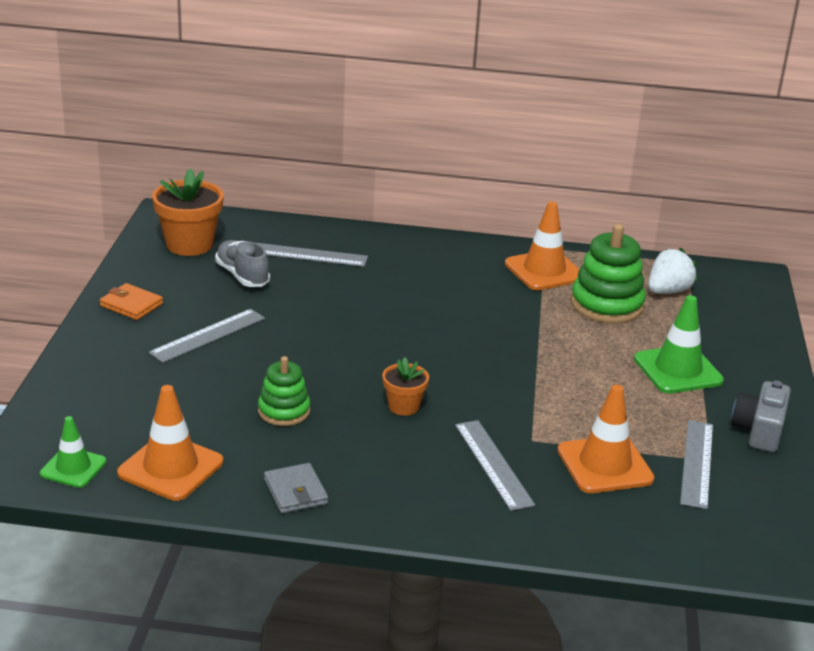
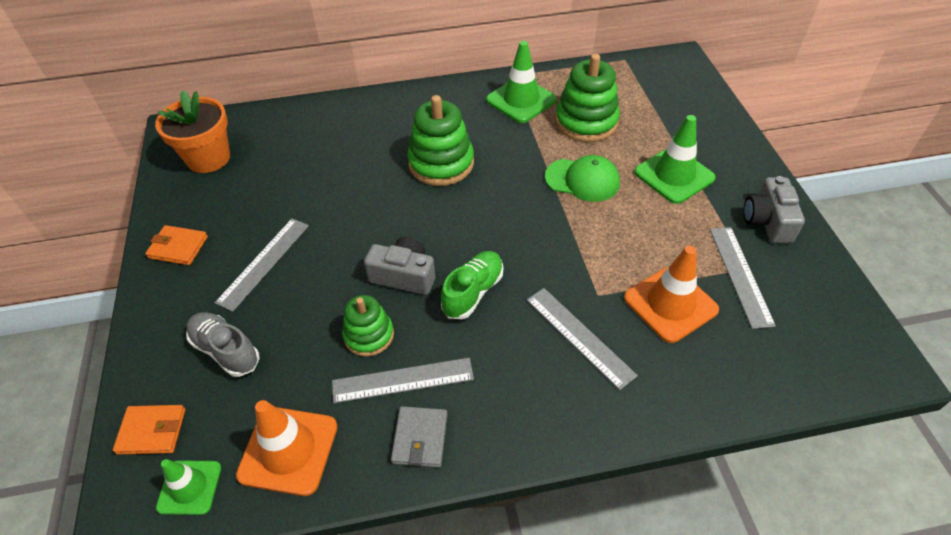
camera: 15 degrees left, 20 degrees up
(55, 424) = (152, 431): none -> orange wallet
(242, 276) = (270, 180): grey shoe -> grey shoe (226, 350)
(295, 492) = (420, 438): grey wallet -> grey wallet turned 45 degrees clockwise
(309, 255) = (320, 139): grey ruler -> grey ruler (403, 380)
(341, 378) = (404, 276): none -> grey camera
(403, 406) = (473, 292): orange flower pot -> green shoe
(426, 302) = (441, 163): none -> green stacking toy
(544, 271) = (521, 100): orange traffic cone -> green traffic cone
(572, 350) = (582, 180): none -> green cap
(668, 291) = (625, 93): white strawberry -> none

